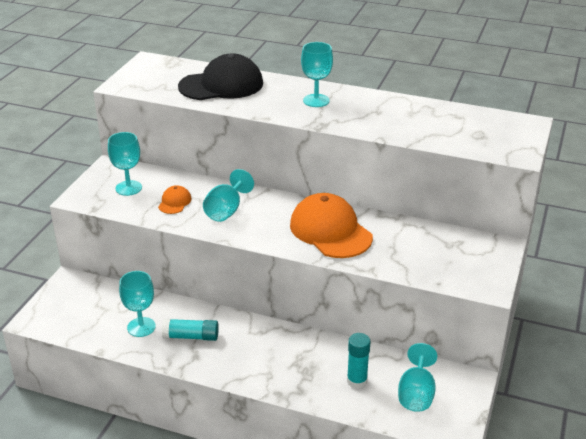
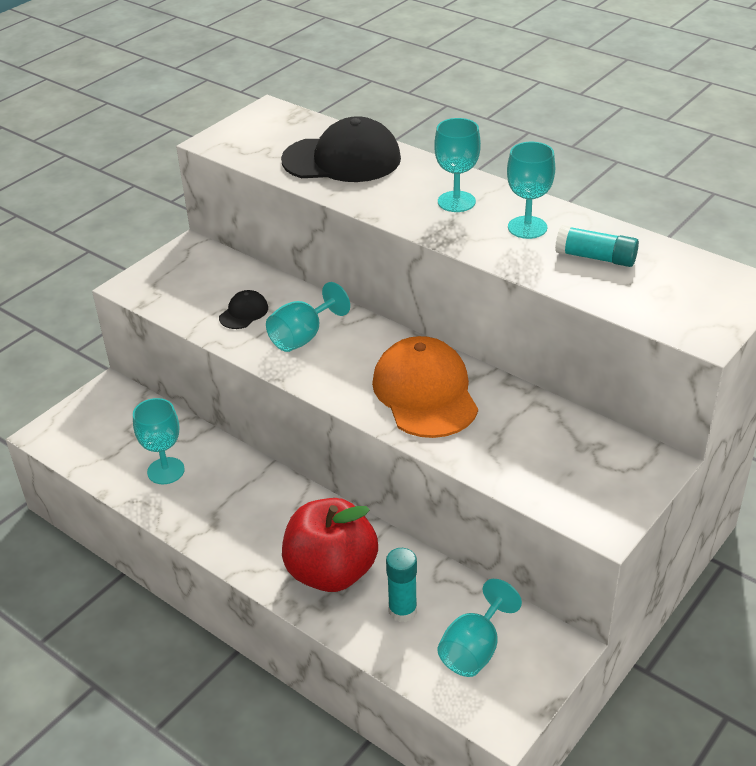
camera: 20 degrees right, 5 degrees up
(128, 188) = (197, 282): turquoise goblet -> turquoise goblet (527, 227)
(174, 202) = (244, 313): orange cap -> black cap
(191, 336) = (220, 497): turquoise glue stick -> turquoise glue stick (595, 257)
(296, 367) = (331, 572): none -> red apple

